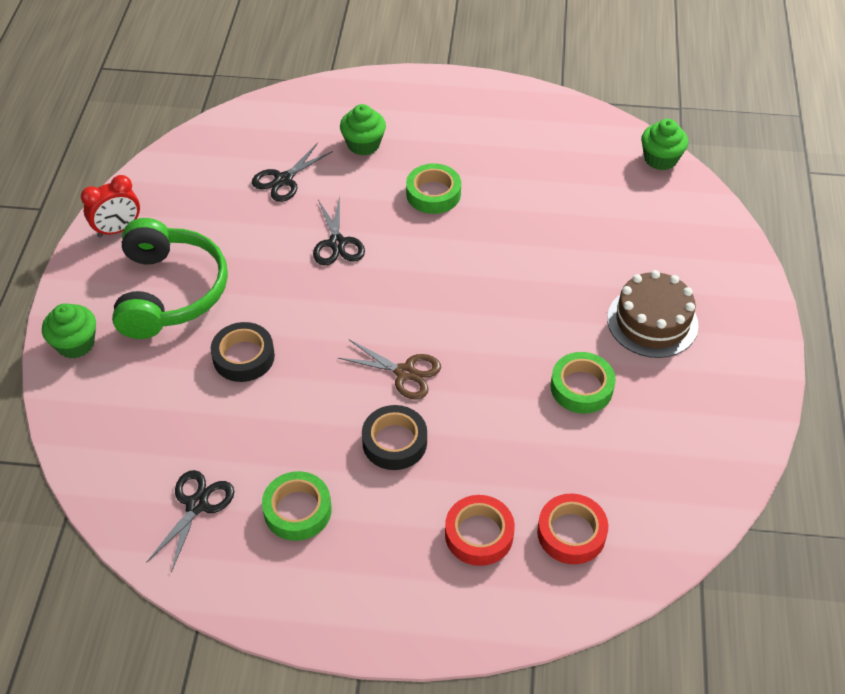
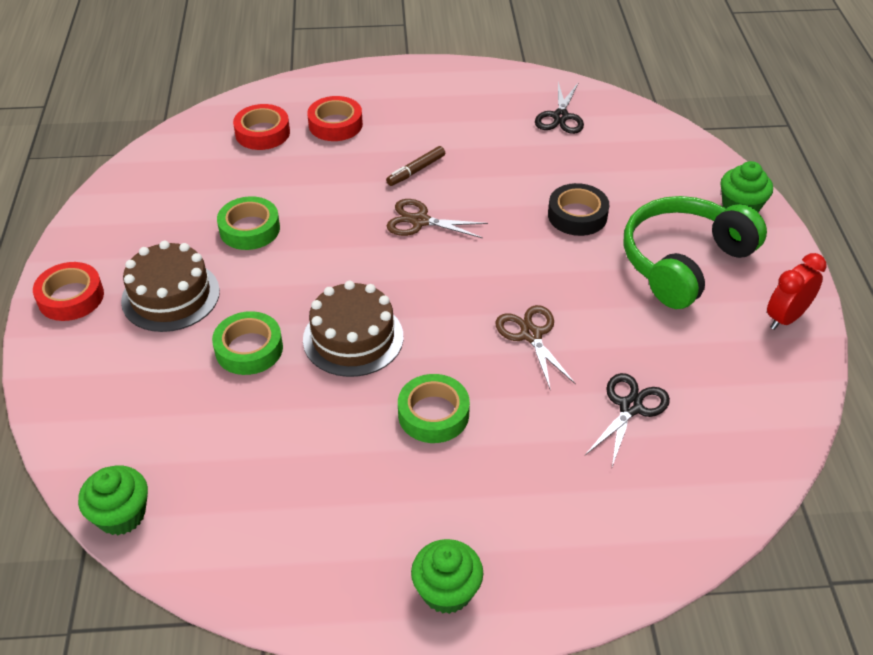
camera: 170 degrees right, 5 degrees down
(170, 292) = (683, 262): green headphones -> green headphones turned 60 degrees clockwise
(297, 510) = (481, 122): green tape -> green tape (249, 349)
(337, 243) = (531, 335): black scissors -> brown scissors
(363, 144) = (547, 478): green cupcake -> green cupcake (446, 591)
(394, 442) = (416, 171): black tape -> brown marker
(488, 260) = (353, 338): none -> brown cake
(746, 333) = (71, 297): none -> red tape

